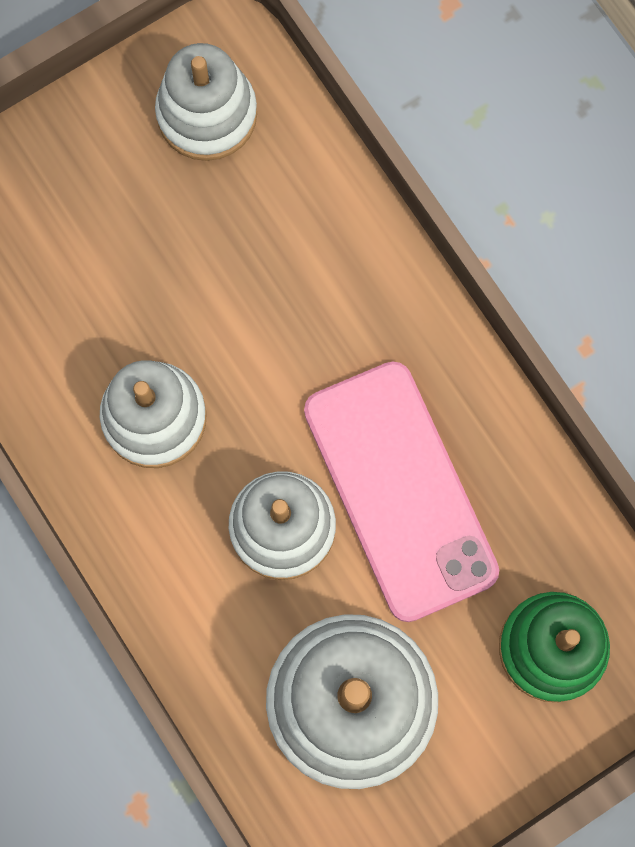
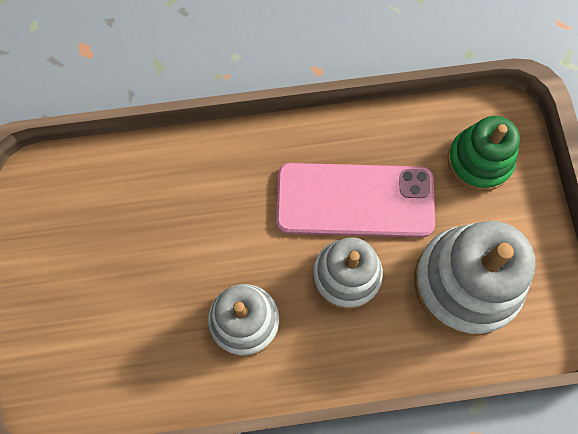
camera: 65 degrees left, 5 degrees down
(207, 114) = (73, 207): white stacking toy -> none

